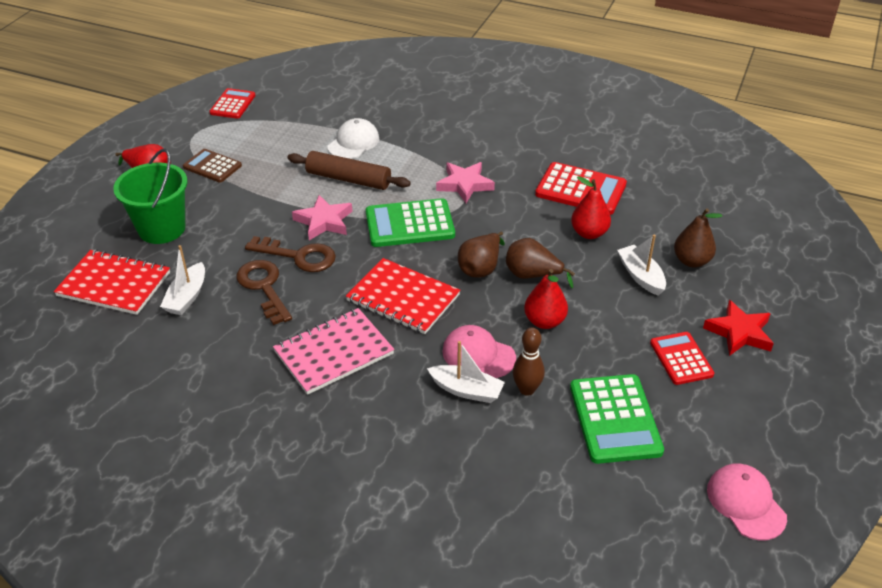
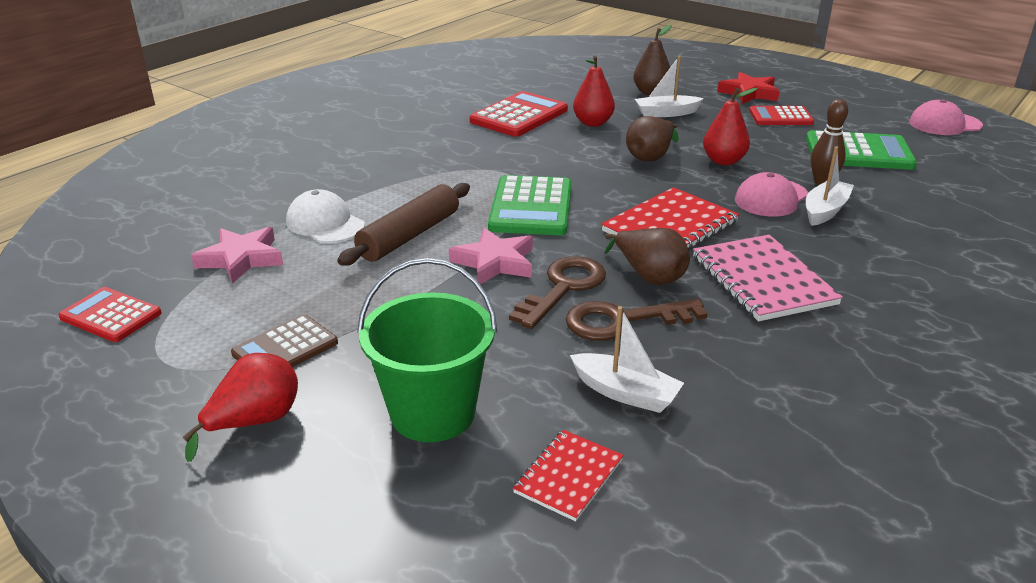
camera: 75 degrees left, 10 degrees down
(114, 284) = (568, 476): red notebook -> red notebook, size x0.58
(464, 184) = (472, 167): pink star -> pink star (241, 259)
(480, 268) = (630, 179): brown pear -> brown pear (649, 276)

